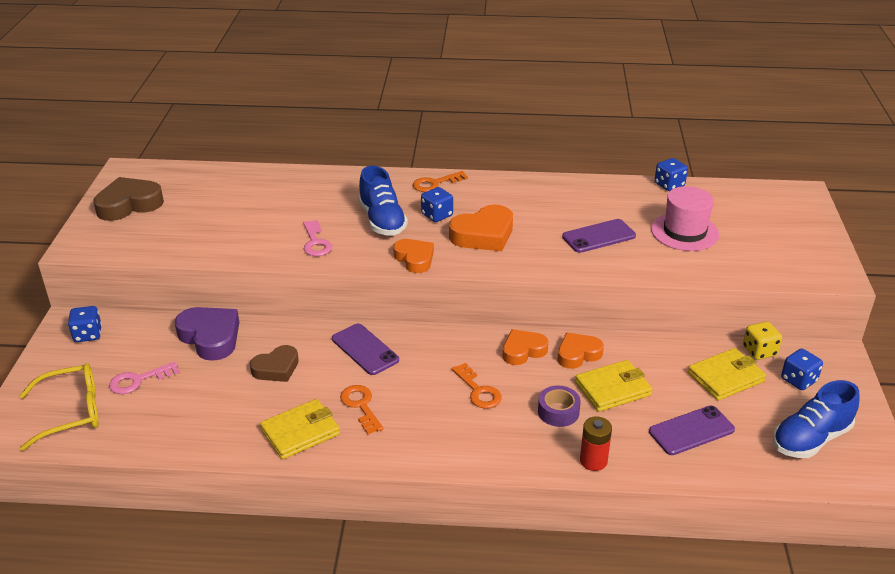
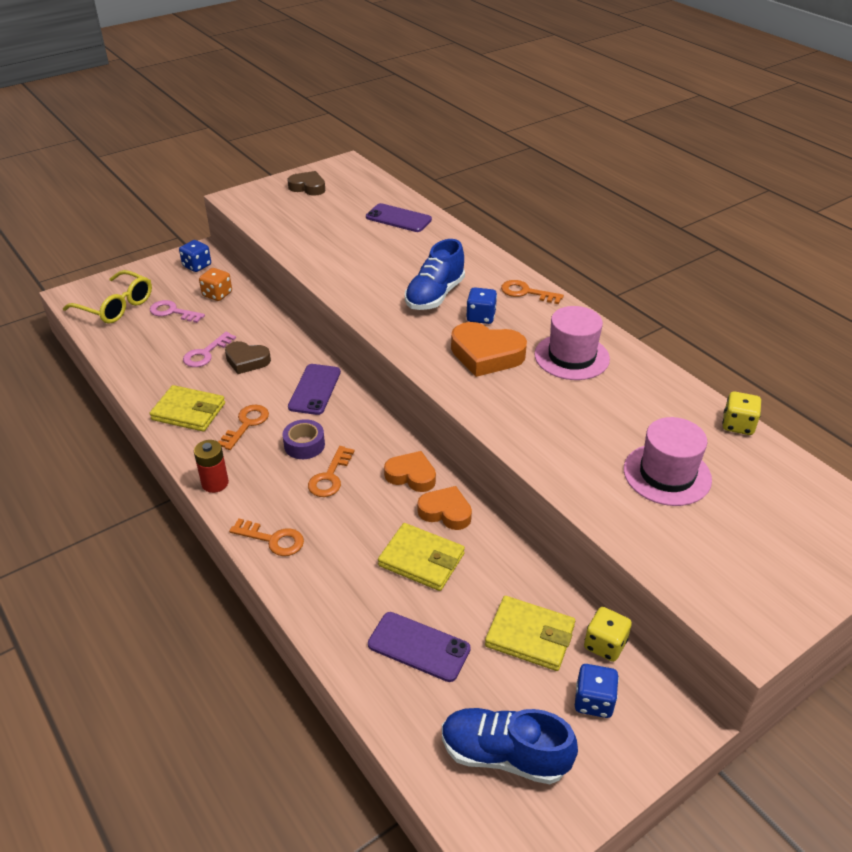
camera: 50 degrees right, 5 degrees up
(129, 204) = (308, 187): brown heart -> brown heart, size x0.66
(153, 342) = (217, 294): none -> orange dice
(210, 337) = (249, 313): purple heart -> none
(316, 242) = (364, 282): pink key -> pink key (206, 353)
(414, 259) = (403, 338): orange heart -> none
(515, 453) = (273, 539): none -> orange key
(531, 204) = (571, 357): none -> pink hat
(558, 412) = (352, 539): purple tape -> purple tape (304, 445)
(593, 461) = (309, 595): red battery -> red battery (215, 483)
(599, 236) = (577, 421): purple phone -> purple phone (398, 218)
(669, 185) = (738, 425): blue dice -> yellow dice

